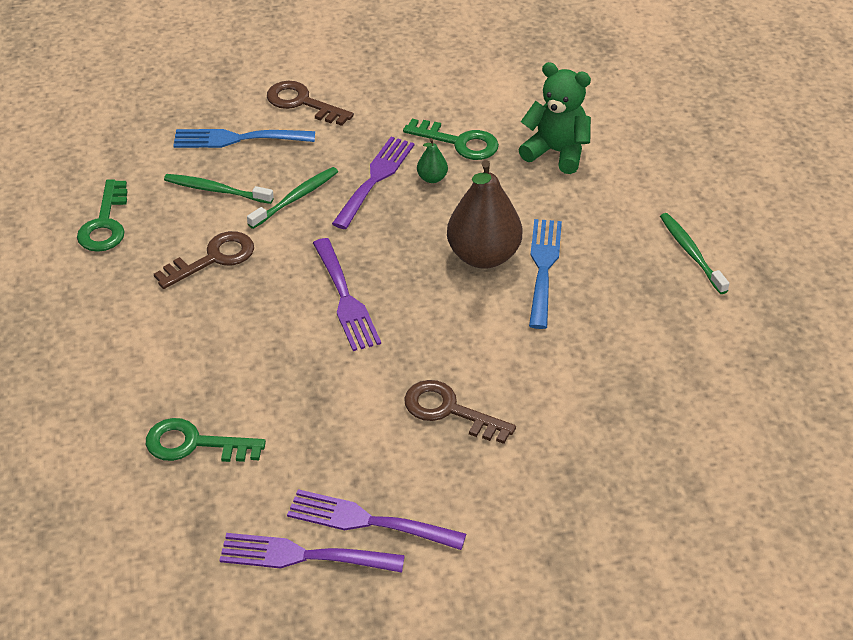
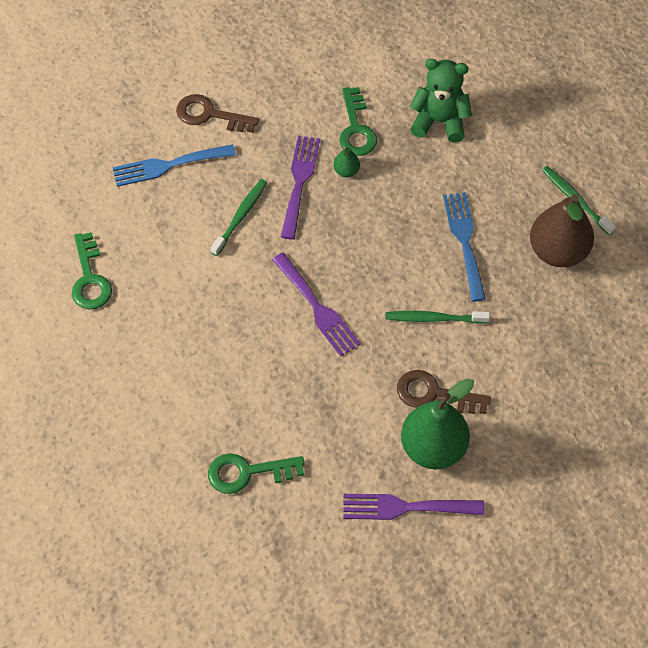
camera: 15 degrees left, 15 degrees up
(213, 258) = (195, 293): brown key -> none
(216, 190) = (170, 223): green toothbrush -> green toothbrush (434, 318)
(303, 556) = (367, 549): purple fork -> none
(426, 466) = (433, 447): none -> green pear
(459, 142) = (356, 128): green key -> green key turned 75 degrees clockwise
(483, 256) = (413, 240): brown pear -> brown pear (557, 251)

